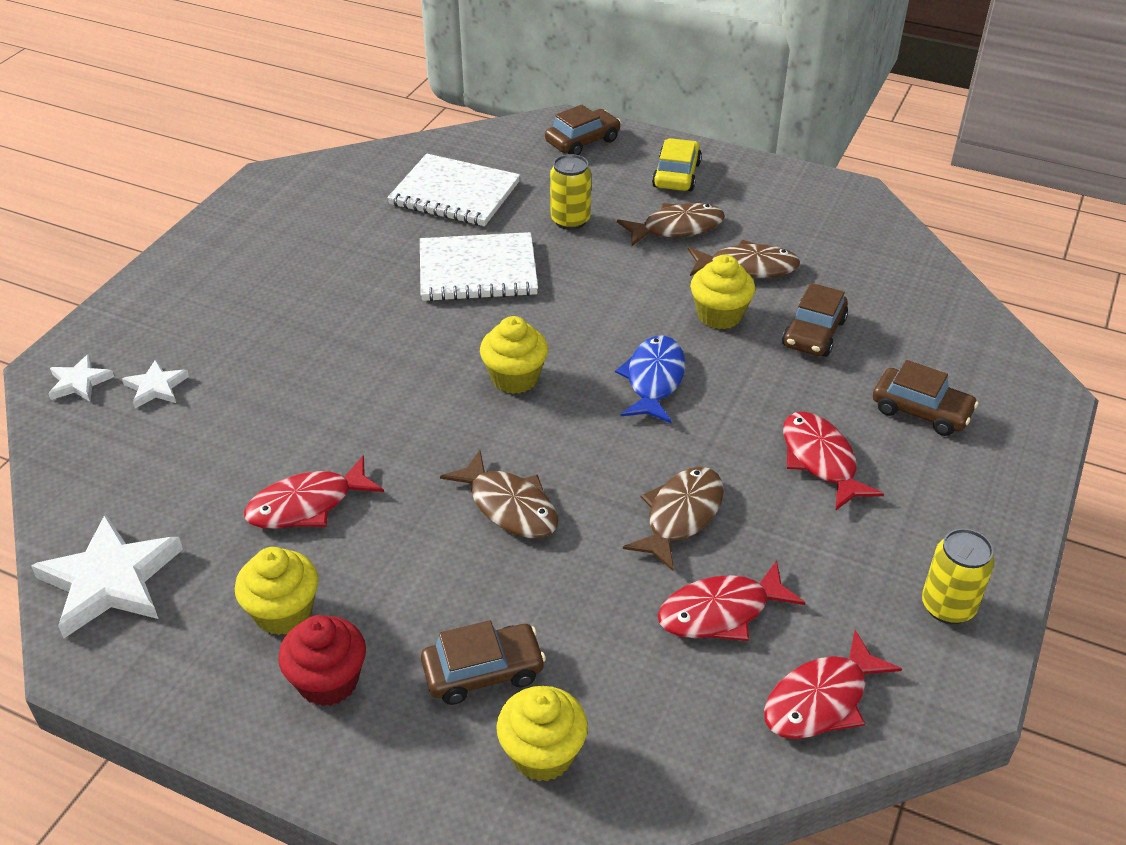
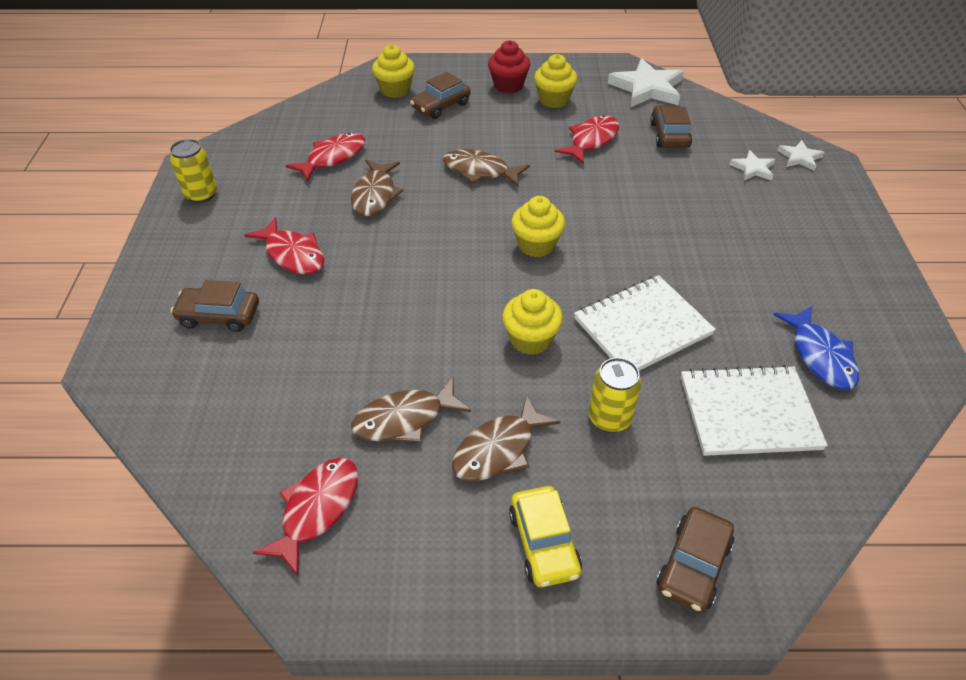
camera: 155 degrees right, 5 degrees up
(654, 380) = (435, 275): blue fish -> blue fish (820, 356)
(719, 315) = (410, 352): yellow cupcake -> yellow cupcake (530, 339)
(814, 333) = (320, 361): brown car -> brown car (669, 135)
(821, 700) = (269, 138): red fish -> red fish (317, 510)

